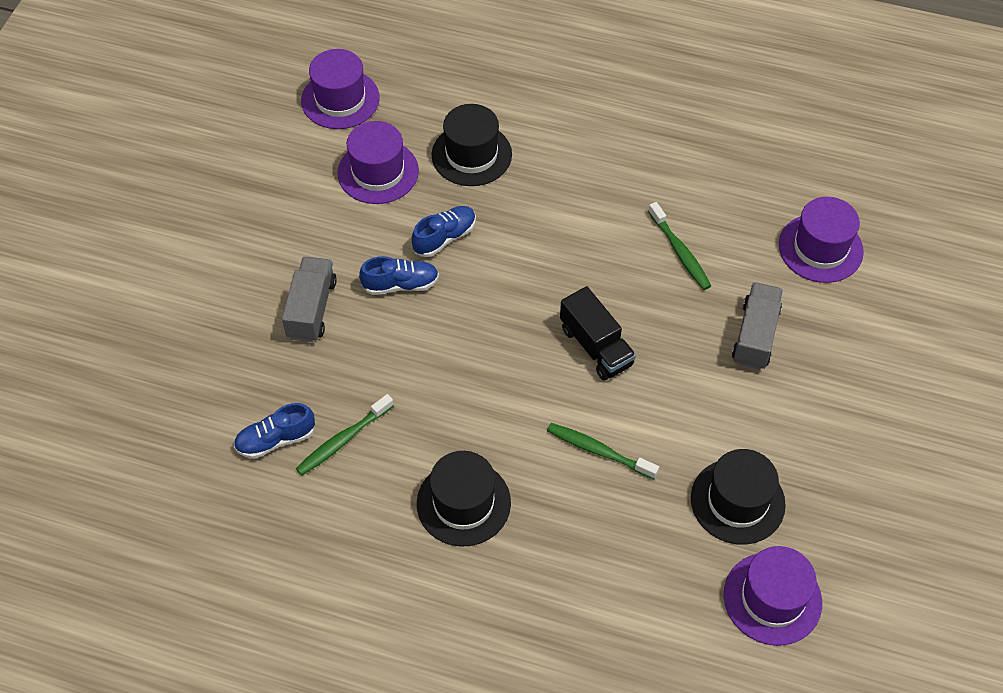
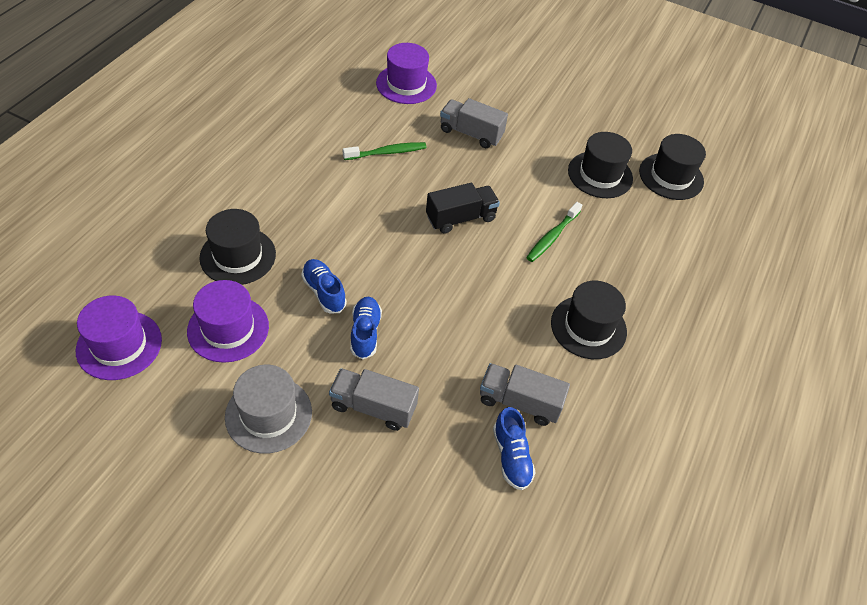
camera: 85 degrees left, 5 degrees down
(288, 228) = (268, 414): none -> grey hat
(343, 440) = (519, 402): green toothbrush -> grey truck
(772, 598) = (671, 176): purple hat -> black hat

